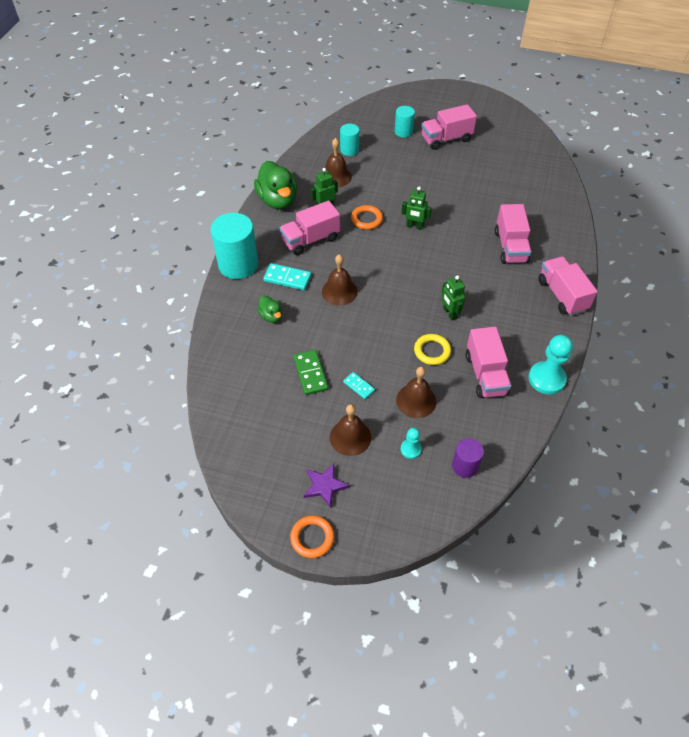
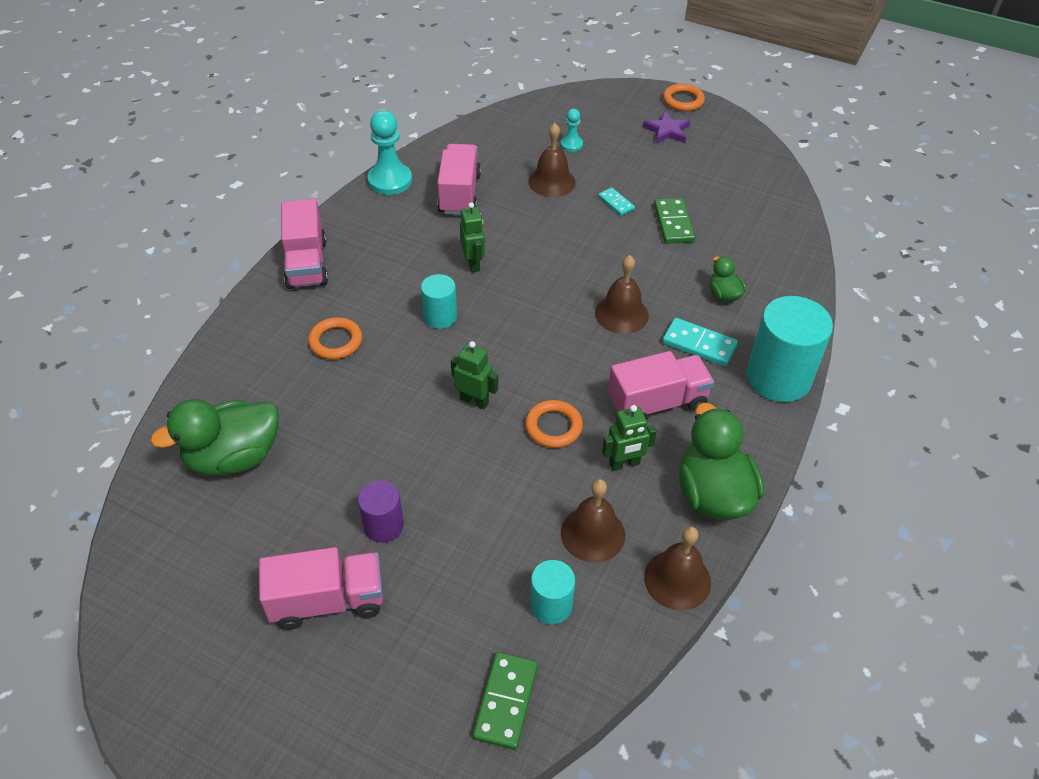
camera: 170 degrees left, 5 degrees down
(350, 437) = (634, 162): brown bell -> brown bell (677, 579)
(360, 120) = (506, 702): none -> green domino
(403, 132) = (414, 642): turquoise cylinder -> turquoise cylinder (440, 317)
(432, 351) = (514, 225): yellow ring -> none
(465, 466) = (519, 126): purple cylinder -> purple cylinder (383, 525)
(510, 247) = (336, 341): pink truck -> orange ring
(525, 183) = (234, 457): none -> green duck

